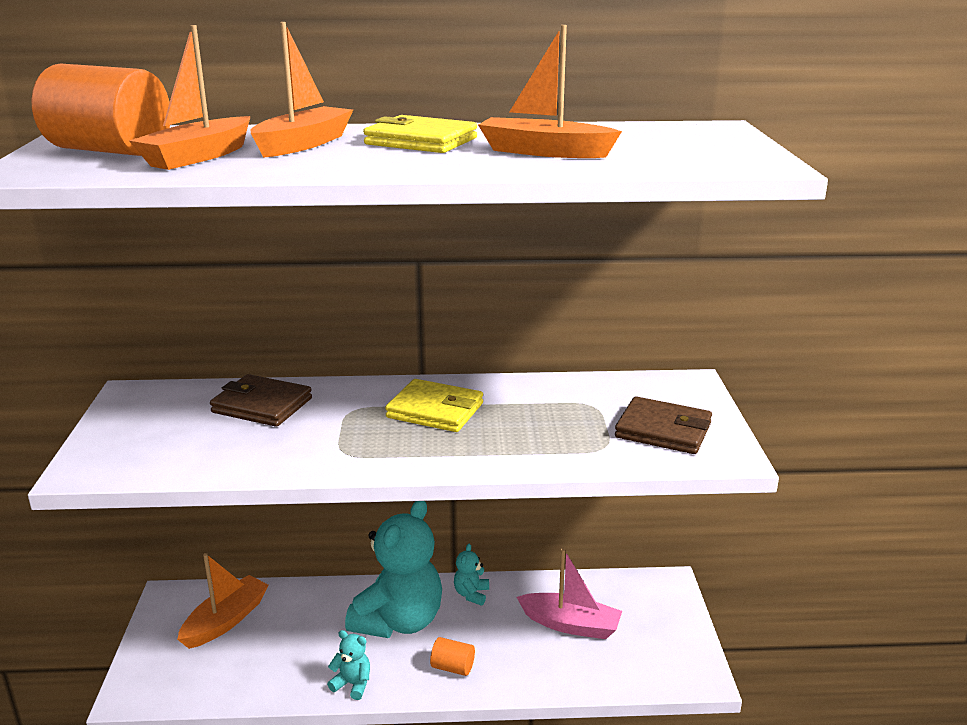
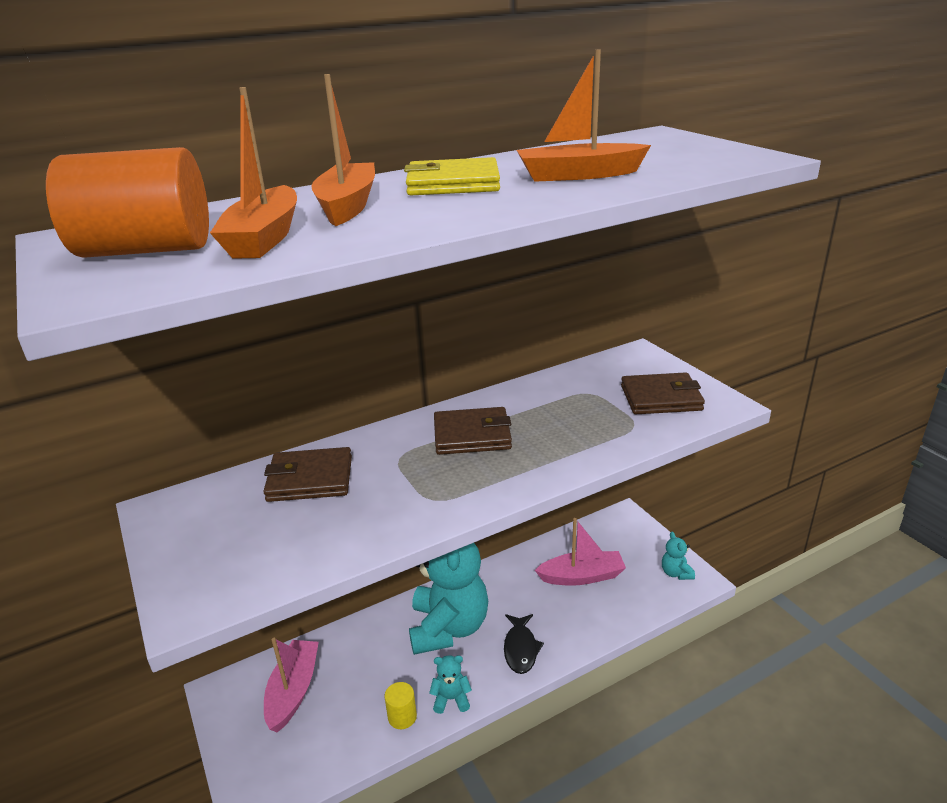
camera: 25 degrees left, 5 degrees up
(226, 621) = (293, 691): orange boat -> pink boat
(298, 680) = (402, 717): none -> yellow cylinder
(435, 410) = (472, 435): yellow wallet -> brown wallet
(452, 667) = (521, 649): orange cylinder -> black fish
(471, 594) = (489, 581): turquoise teddy bear -> turquoise teddy bear (676, 573)

